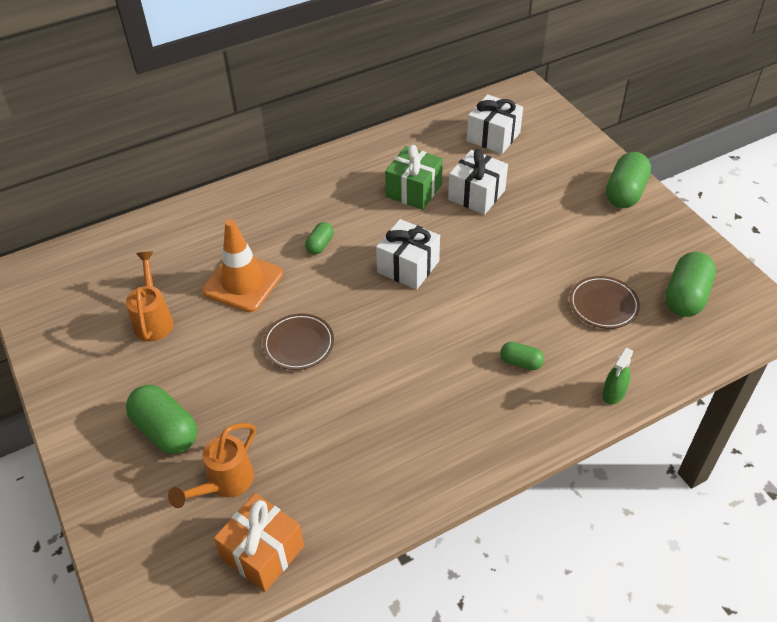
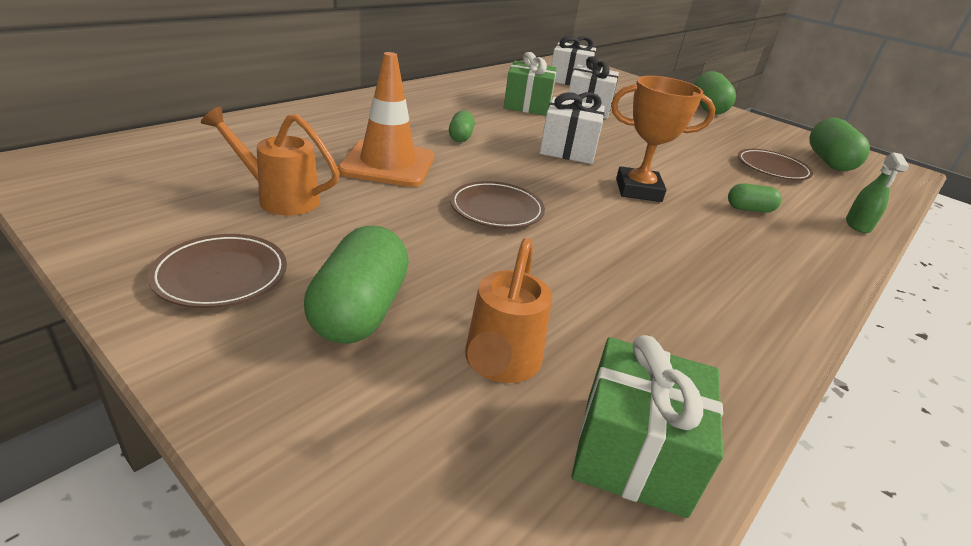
camera: 25 degrees left, 15 degrees down
(101, 391) = (221, 275): none -> brown plate
(153, 319) = (279, 198): orange watering can -> orange watering can turned 45 degrees counterclockwise
(166, 430) = (360, 311): green capsule -> green capsule turned 75 degrees clockwise
(263, 552) = (633, 452): orange gift -> green gift
(434, 329) = (638, 190): none -> orange trophy

